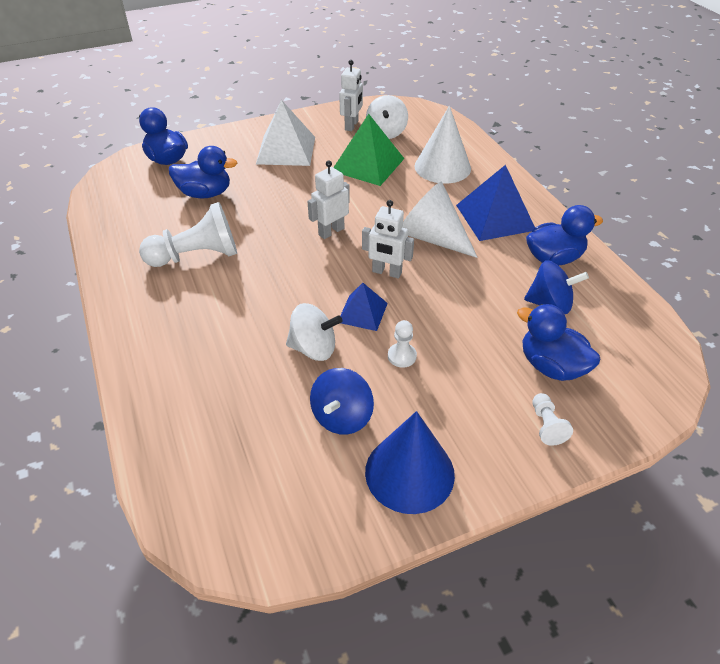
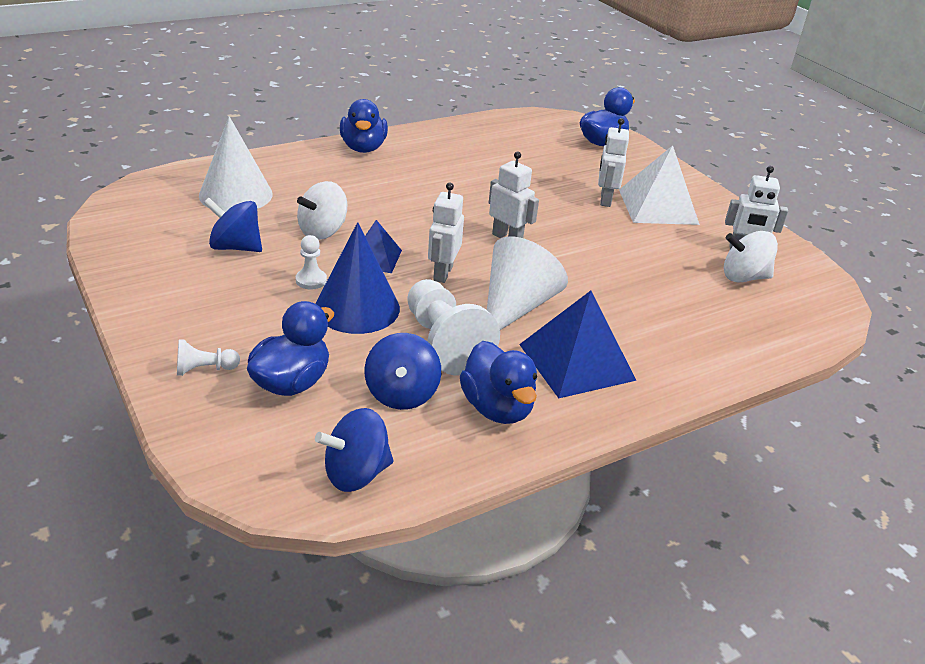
camera: 80 degrees right, 10 degrees down
(196, 256) = (448, 168): white pawn -> white pawn (444, 343)
(205, 193) = (550, 166): blue duck -> blue duck (363, 148)
(271, 173) = (605, 199): none -> white robot
(314, 348) = (323, 231): white spinning top -> white spinning top turned 45 degrees clockwise
(368, 164) = (656, 262): green pyramid -> none
(409, 472) = (165, 281): blue cone -> blue cone (357, 308)
(442, 167) = (681, 322): white cone -> white cone (236, 194)
(640, 330) = (356, 473): none -> blue spinning top

